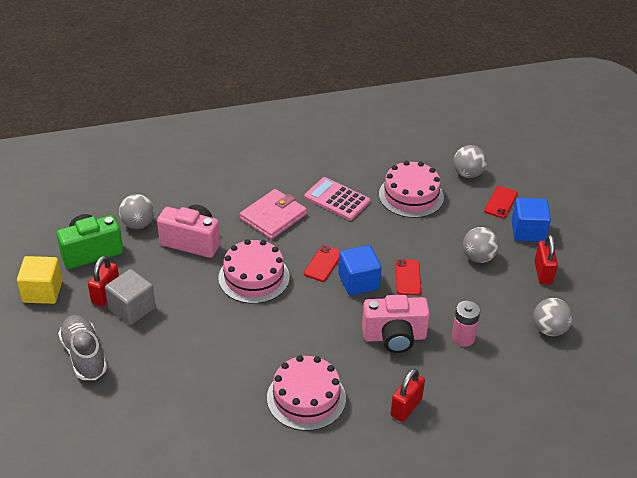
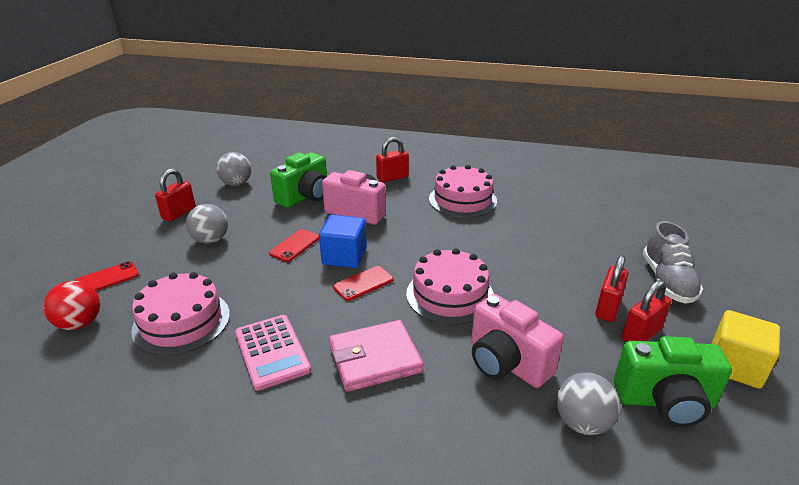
camera: 150 degrees left, 10 degrees down
(132, 308) = (608, 308): grey cube -> red padlock
(463, 338) = (305, 197): pink battery -> green camera
(468, 174) = (80, 323): grey ball -> red ball
(528, 231) = (132, 245): blue cube -> none

